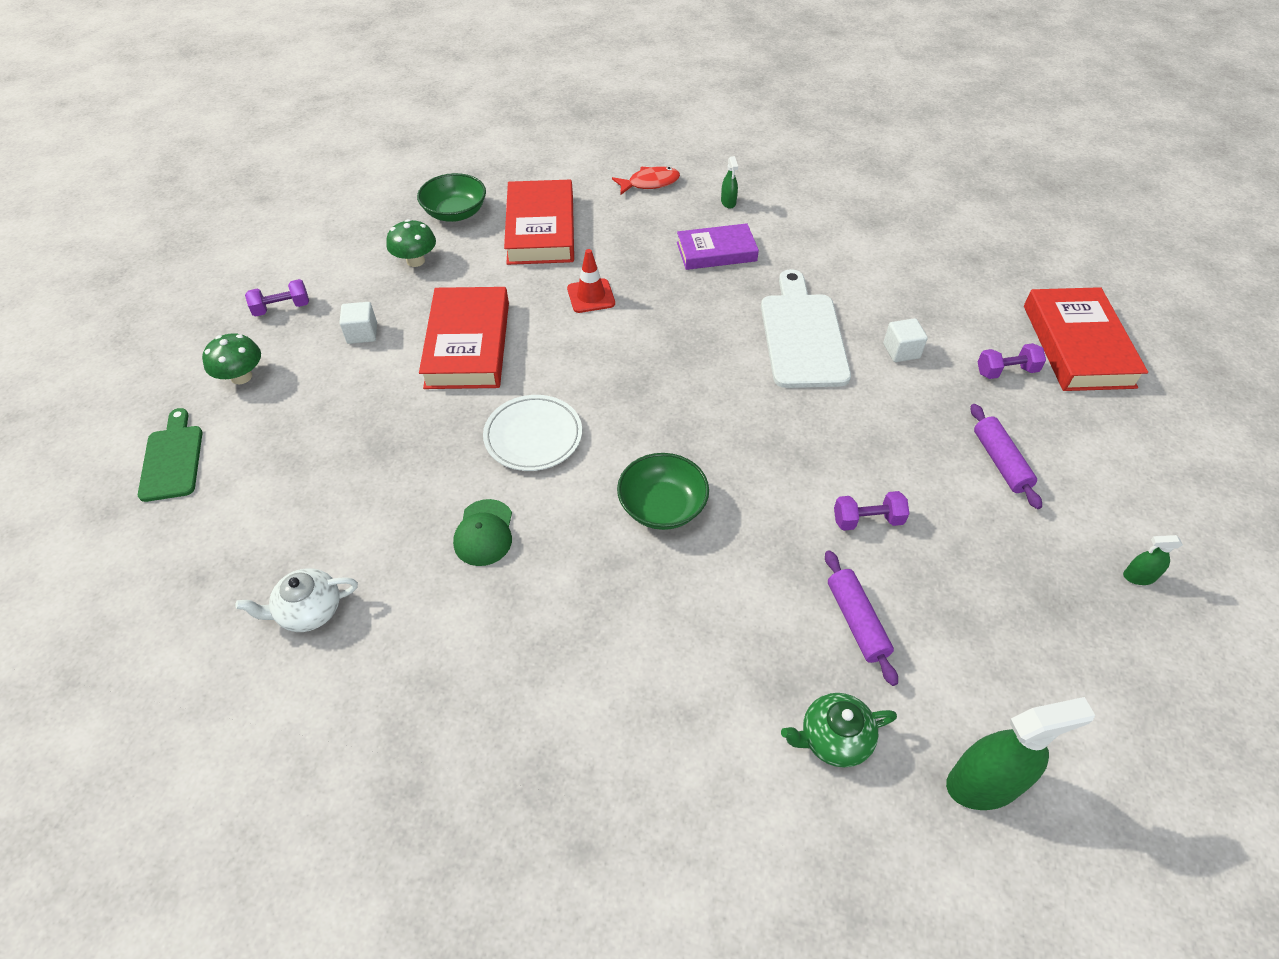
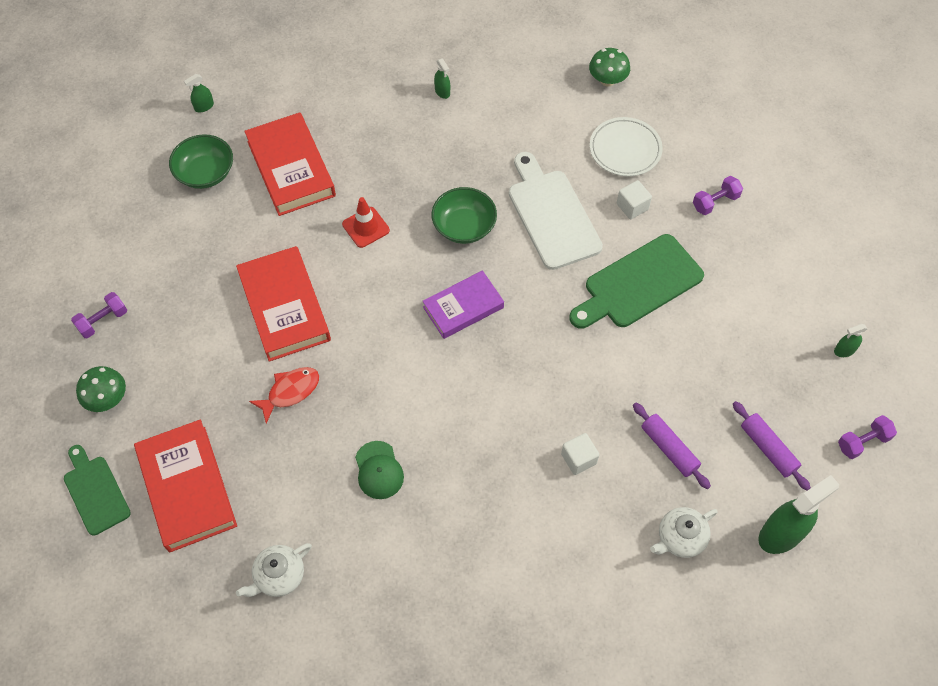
camera: 20 degrees left, 10 degrees up
(362, 333) = (188, 324): white cube -> white cube (578, 459)
(415, 261) = (196, 235): green mushroom -> green mushroom (607, 80)
(484, 162) = (204, 106): none -> green spray bottle
(533, 436) = (378, 376): white plate -> white plate (625, 149)
(650, 183) = (365, 89): red fish -> red fish (290, 392)
(662, 506) = (502, 404): green bowl -> green bowl (464, 226)
(716, 252) = (452, 149): purple book -> purple book (463, 307)
(833, 739) = (680, 538): green teapot -> white teapot
(867, 520) = (652, 366): purple dumbbell -> purple dumbbell (863, 442)
(881, 428) = (638, 284): none -> green cutting board
(1000, 462) = (731, 286): purple rolling pin -> purple rolling pin (768, 449)
(1078, 346) = (761, 161): red book -> red book (187, 488)

